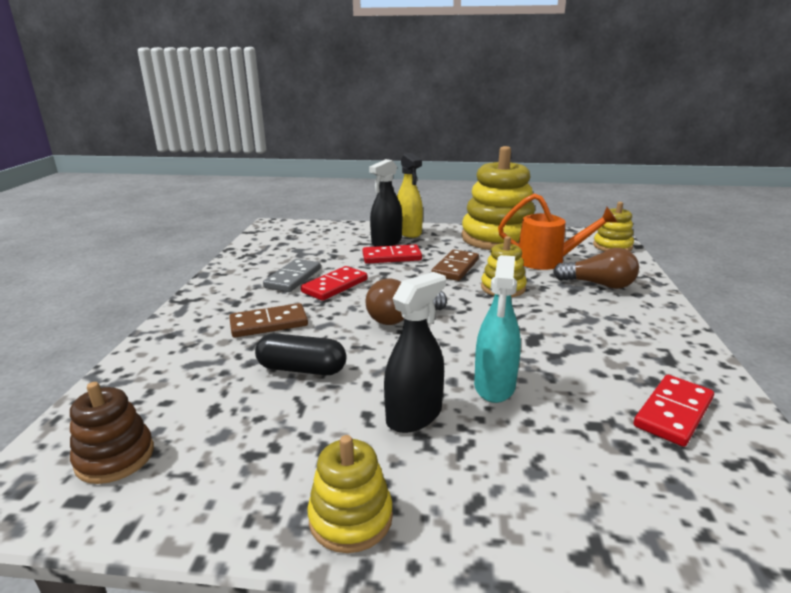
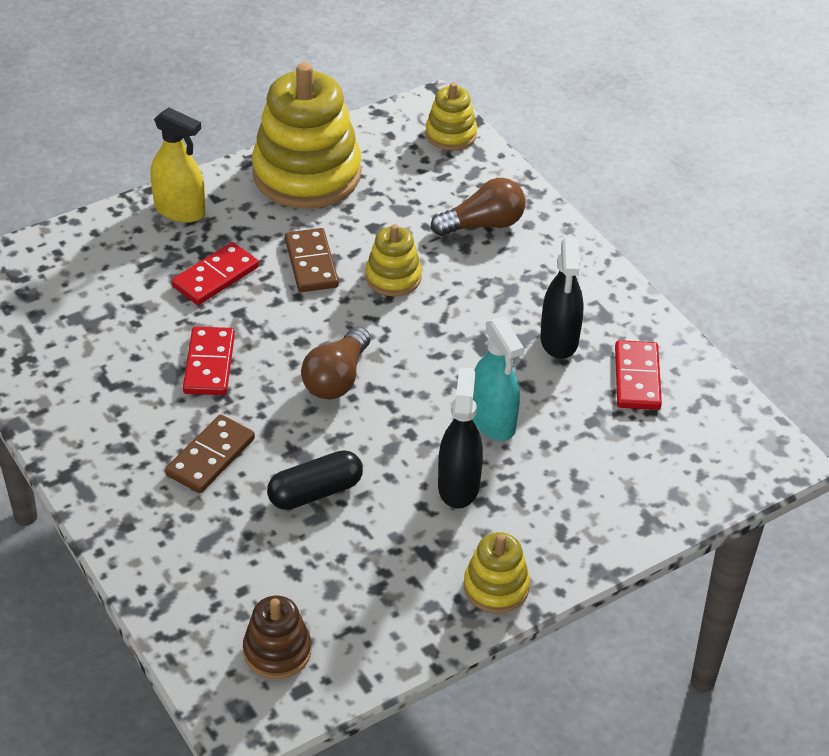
camera: 40 degrees left, 20 degrees up
(293, 278) = (142, 375): grey domino -> none
(386, 242) = (174, 247): black spray bottle -> black spray bottle (559, 340)
(547, 261) = (401, 201): orange watering can -> none

